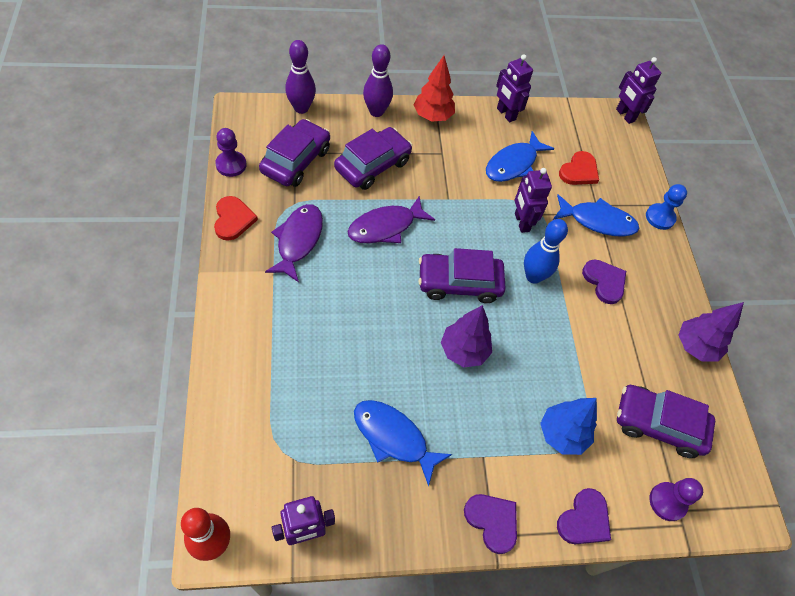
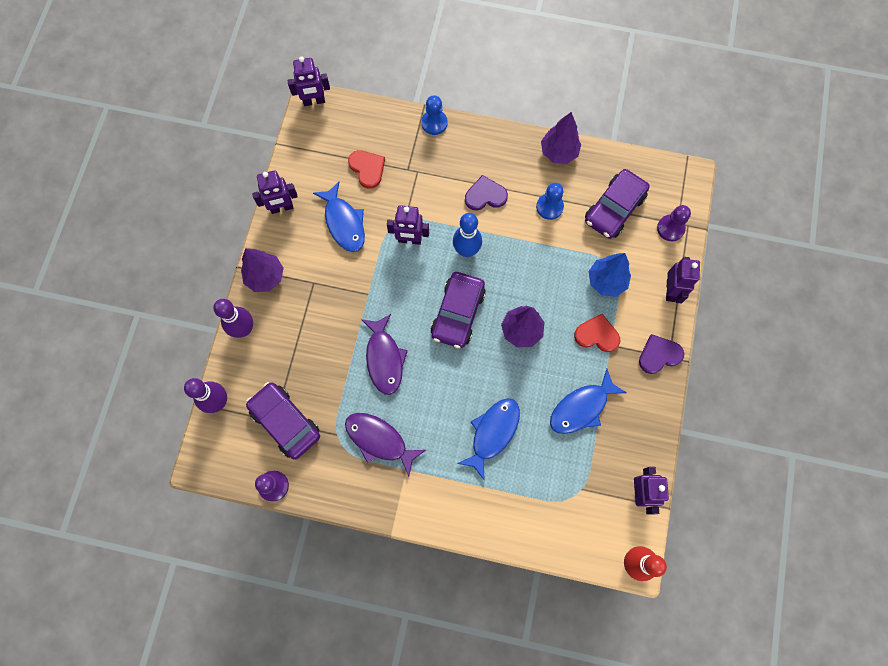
camera: 65 degrees left, 15 degrees up
(233, 219) = (340, 495): red heart -> red heart (597, 335)
(372, 165) = (310, 351): purple car -> none
(432, 116) = (265, 277): red tree -> purple tree
(584, 519) = (671, 291): purple heart -> purple robot
(598, 221) = (425, 175): blue fish -> blue fish (493, 433)
(624, 350) = (549, 207): none -> blue pawn

